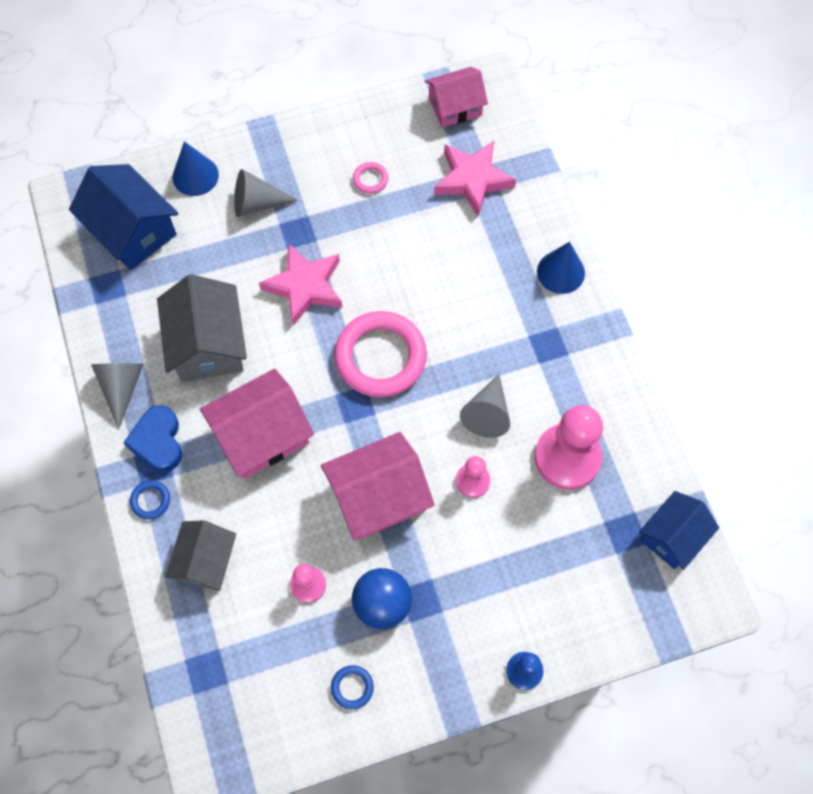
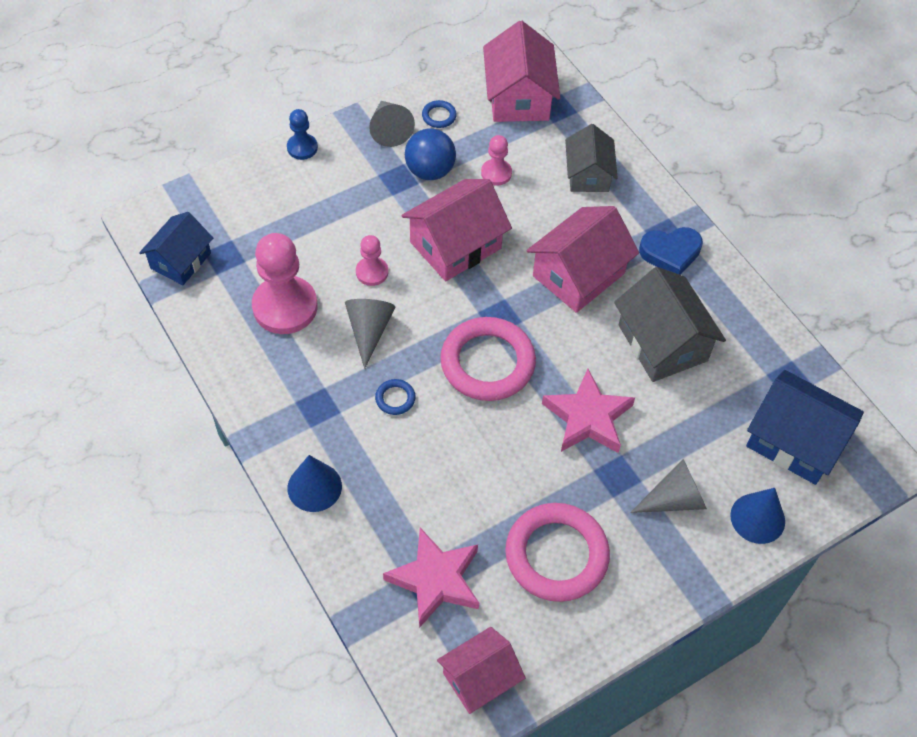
camera: 165 degrees right, 10 degrees down
(121, 387) = (726, 290): grey cone -> grey cone (389, 130)
(150, 500) = (655, 208): blue ring -> blue ring (395, 398)
(158, 441) = (670, 253): blue heart -> blue heart turned 105 degrees clockwise
(247, 698) = (518, 97): none -> pink house
(370, 179) = (556, 555): pink ring -> pink ring, size x2.41

